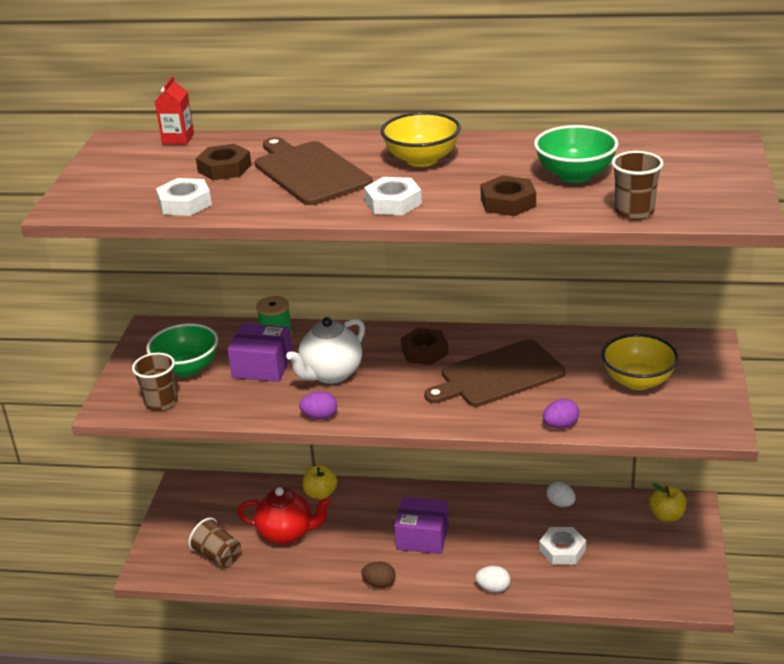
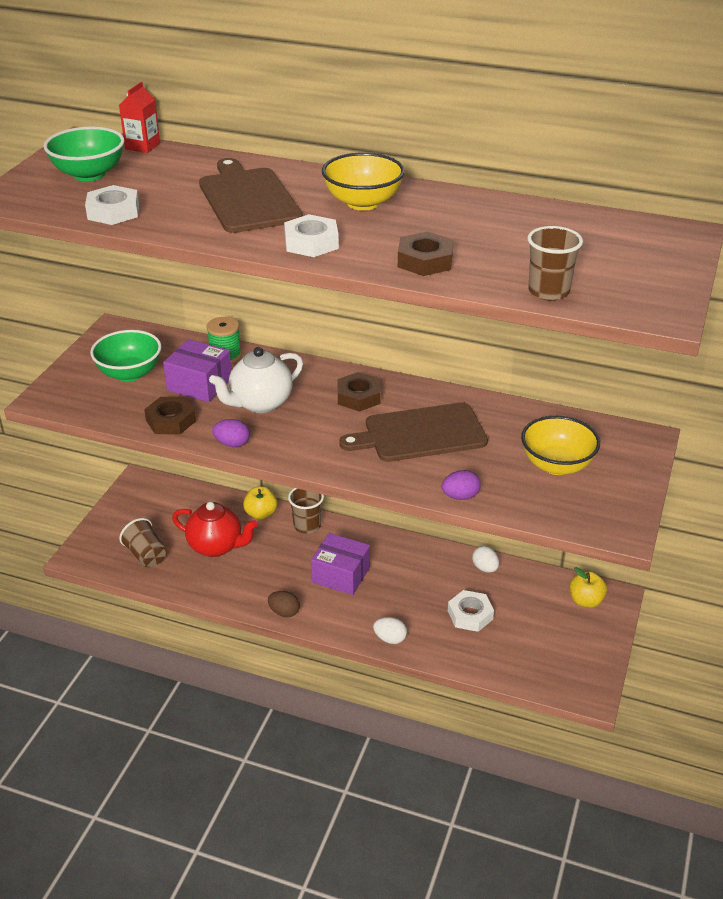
camera: 10 degrees right, 5 degrees up
(161, 402) = (92, 403): brown cup -> brown cup (307, 525)
(224, 168) = (169, 182): brown nut -> brown nut (171, 420)
(575, 175) = (508, 243): green bowl -> green bowl (89, 174)

